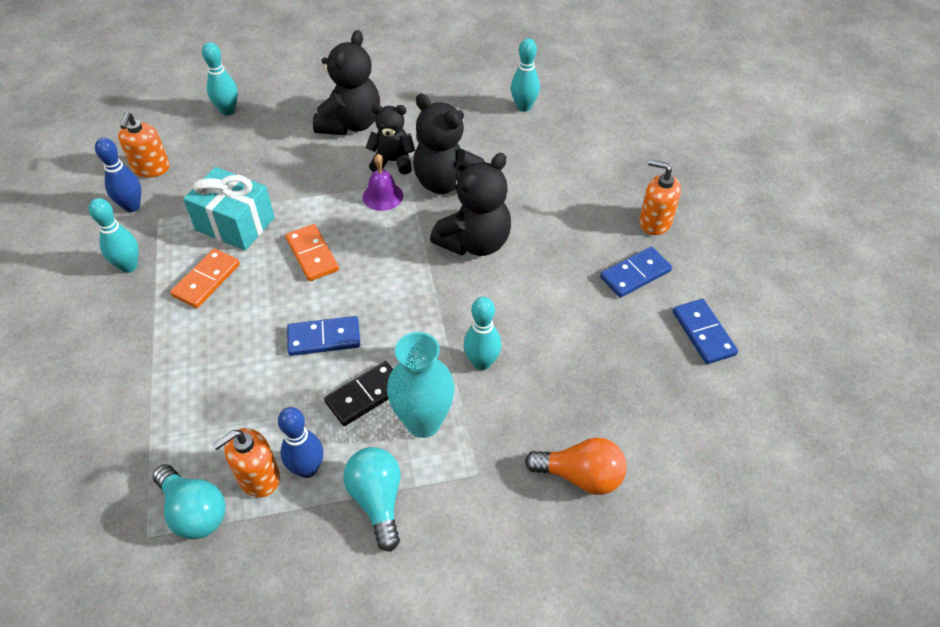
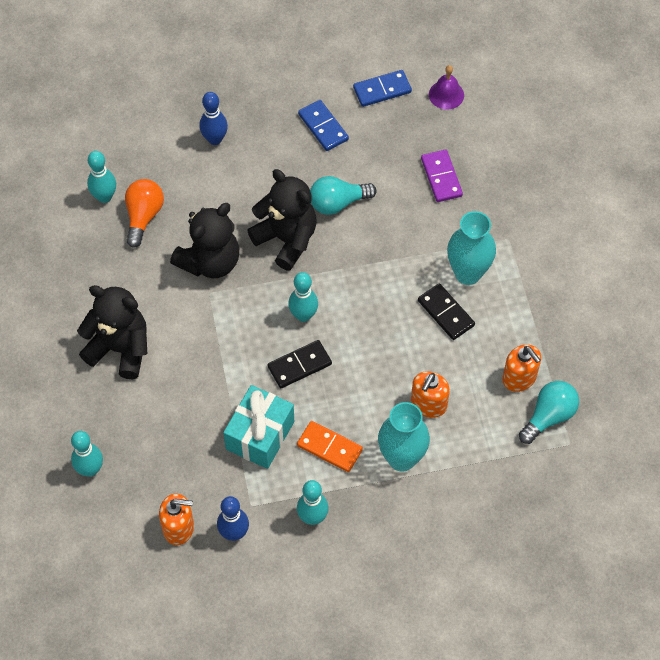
camera: 90 degrees left, 10 degrees up
(176, 345) = (401, 458): none -> turquoise vase
(307, 469) = (510, 346): blue bowling pin -> blue bowling pin (215, 139)
(312, 254) = (299, 365): orange domino -> black domino
(324, 338) = (392, 347): blue domino -> none
(377, 500) = (532, 299): turquoise light bulb -> turquoise light bulb (337, 203)
(382, 196) = (226, 314): purple bell -> purple bell (446, 94)
(392, 161) = (179, 308): black teddy bear -> none
(482, 362) = (413, 235): turquoise bowling pin -> turquoise bowling pin (303, 315)
(573, 396) = (441, 177): none -> purple domino
(581, 476) = (506, 177): orange light bulb -> orange light bulb (143, 216)
(655, 222) = (265, 107): orange soap dispenser -> orange soap dispenser (428, 404)

